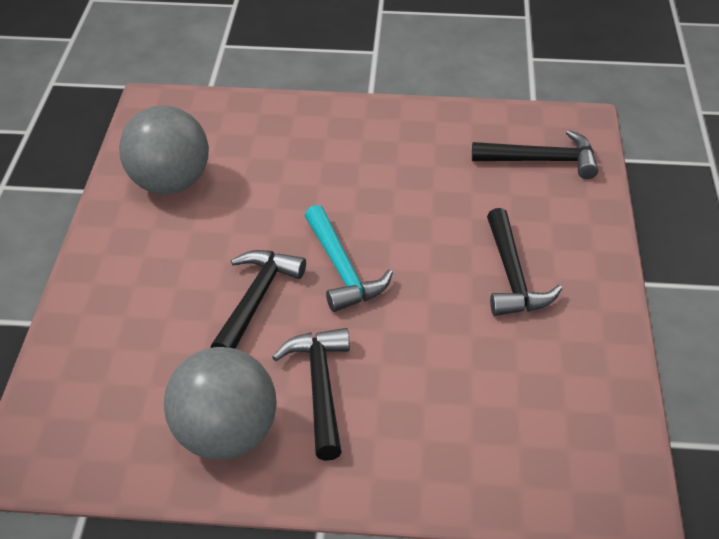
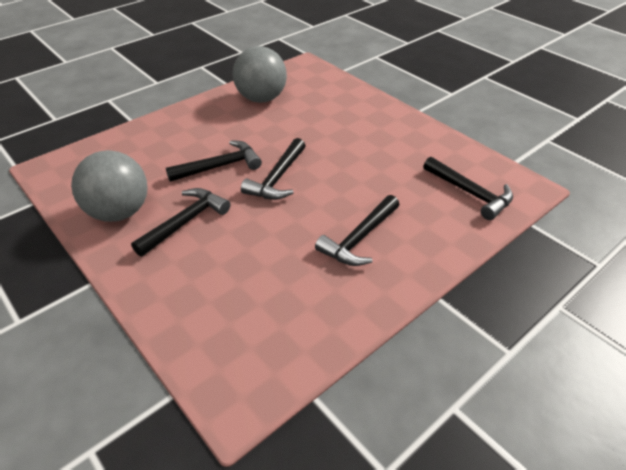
camera: 45 degrees right, 0 degrees up
(342, 269) = (278, 178): turquoise hammer -> black hammer

